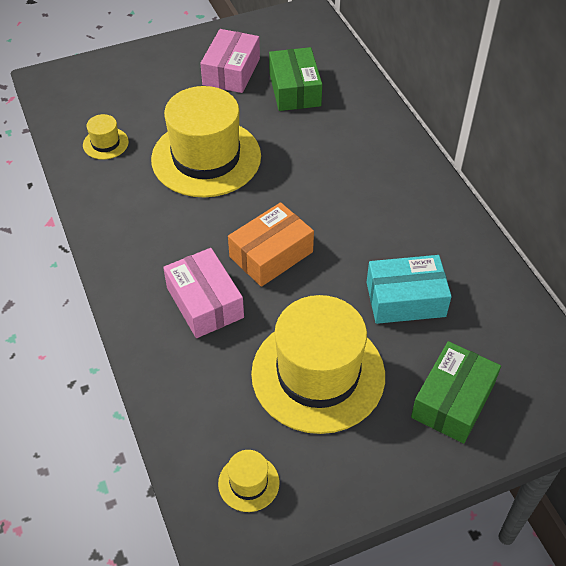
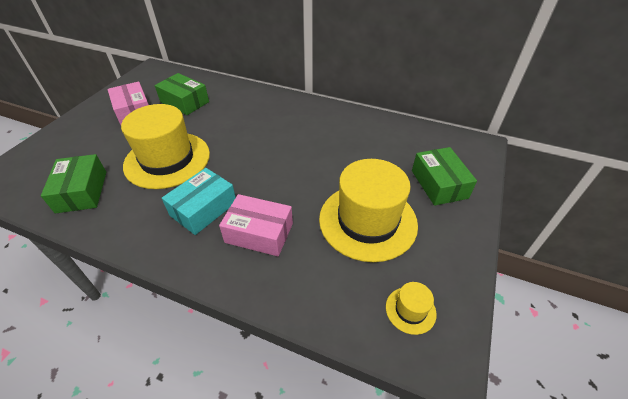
camera: 45 degrees left, 5 degrees down
(105, 143) = (82, 191): yellow hat -> green box
(271, 254) = (267, 182): orange box -> none
(405, 299) = (360, 157): turquoise box -> turquoise box (203, 208)

